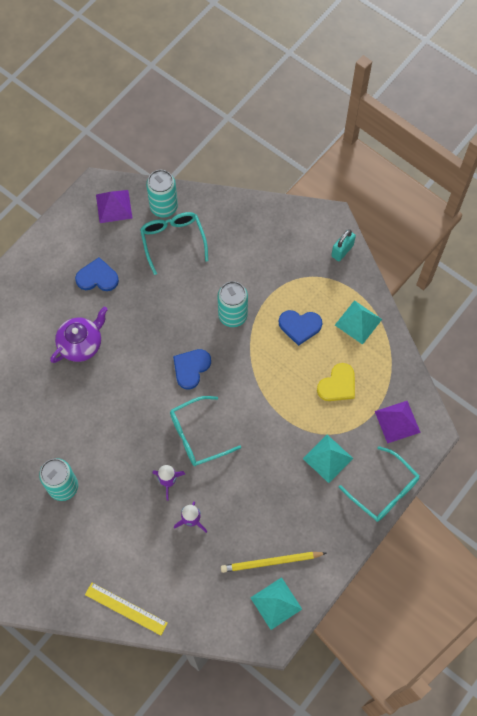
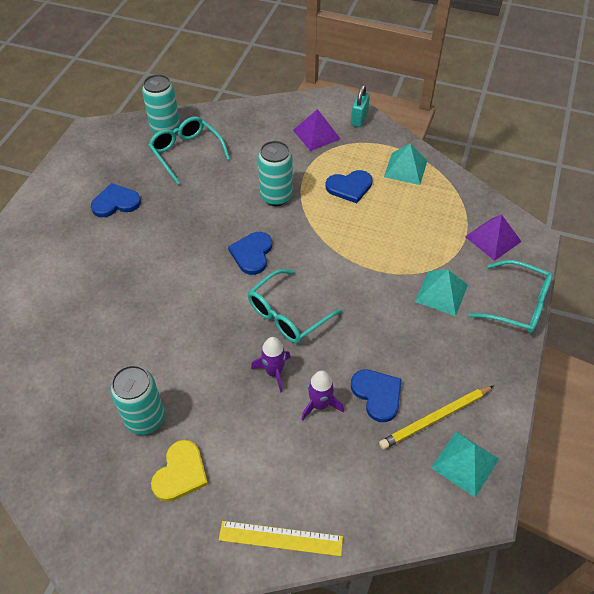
camera: 20 degrees left, 15 degrees down
(81, 344) = (118, 266): purple teapot -> none
(114, 206) = (112, 141): purple pyramid -> purple pyramid (316, 134)
(237, 528) = (377, 395): none -> blue heart
(337, 384) = (414, 224): yellow heart -> yellow heart (180, 473)

